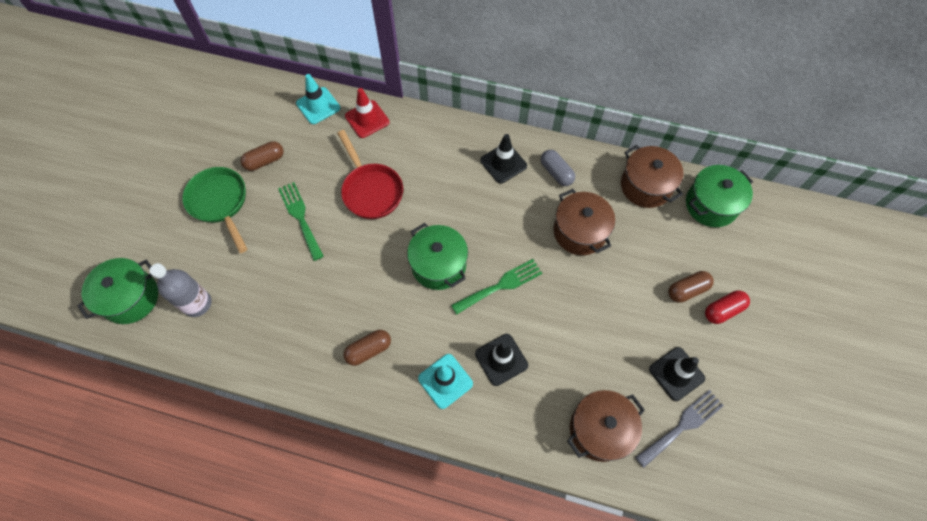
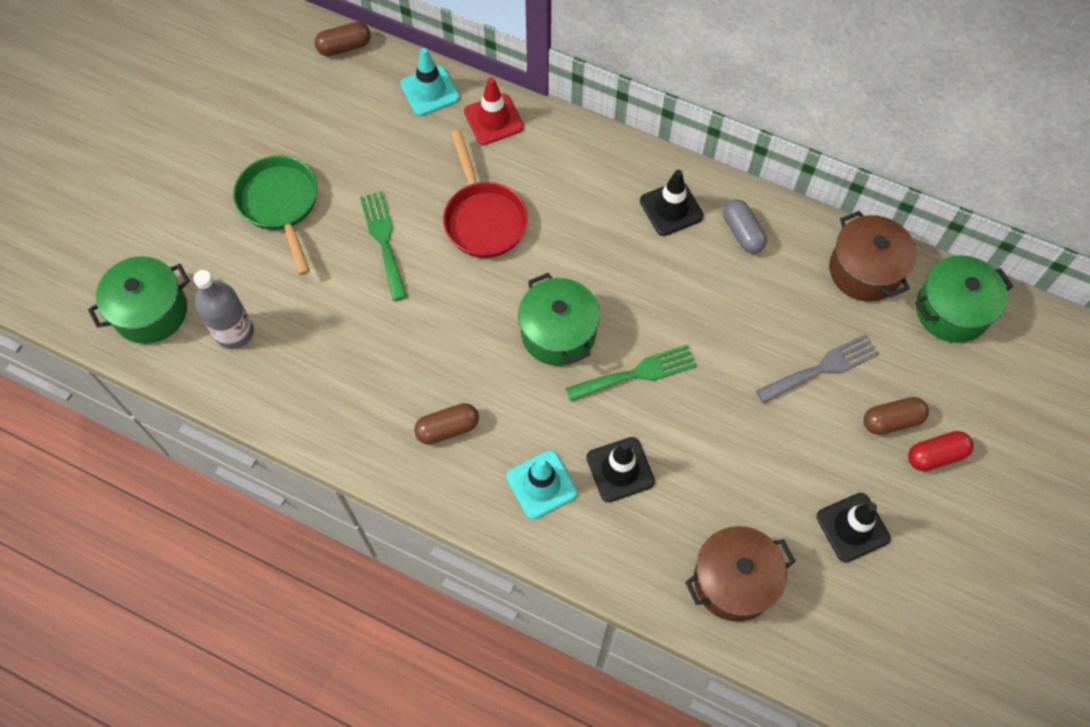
camera: 10 degrees right, 0 degrees up
(265, 161) = (347, 157): brown capsule -> brown capsule (344, 47)
(579, 232) = (759, 319): brown pot -> none
(682, 426) = (845, 595): grey fork -> grey fork (822, 368)

